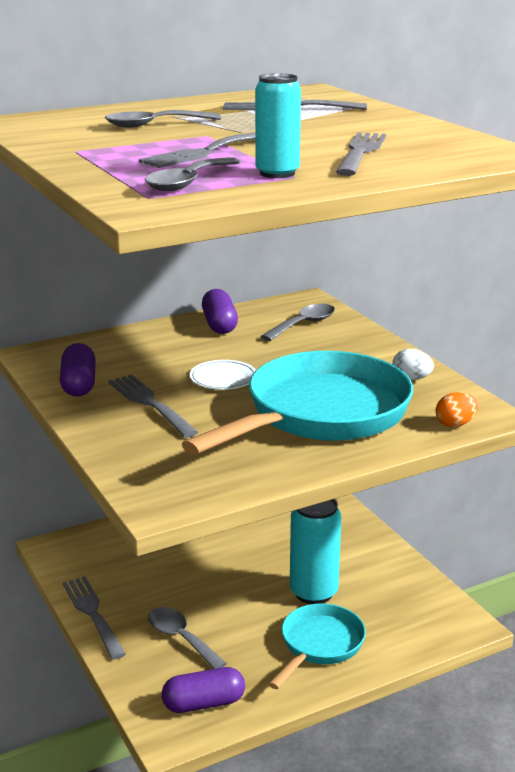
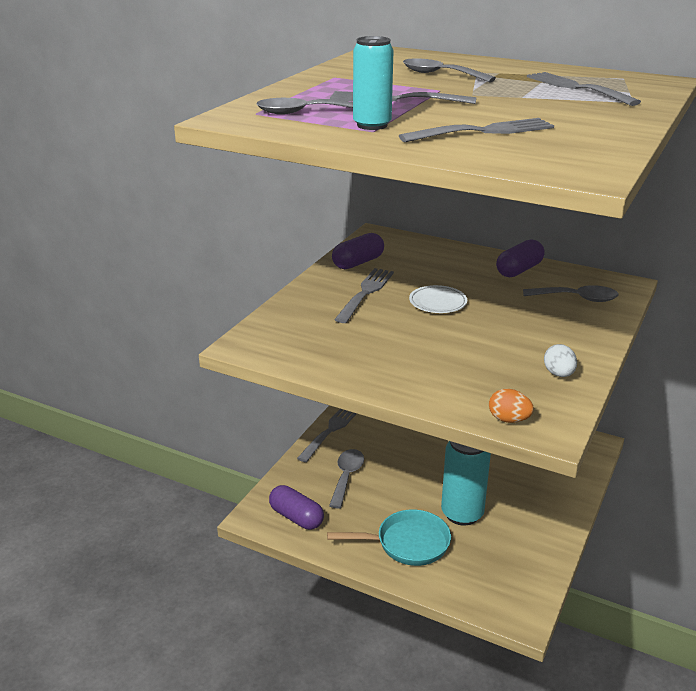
camera: 55 degrees right, 5 degrees up
(320, 414) = (440, 357): turquoise pan -> none

